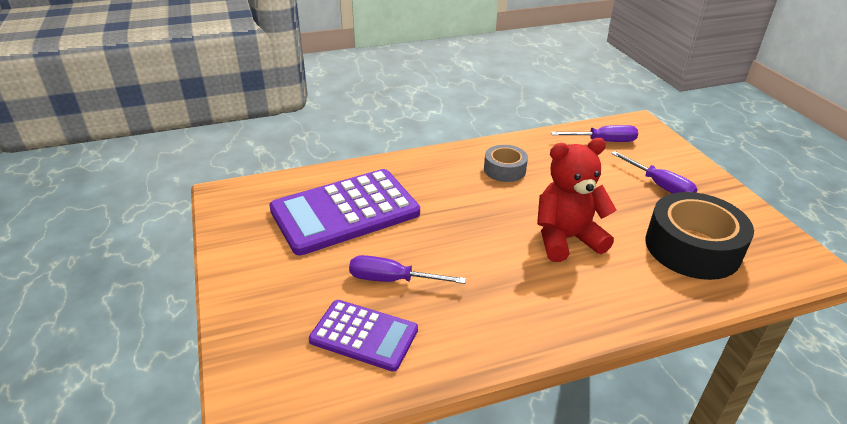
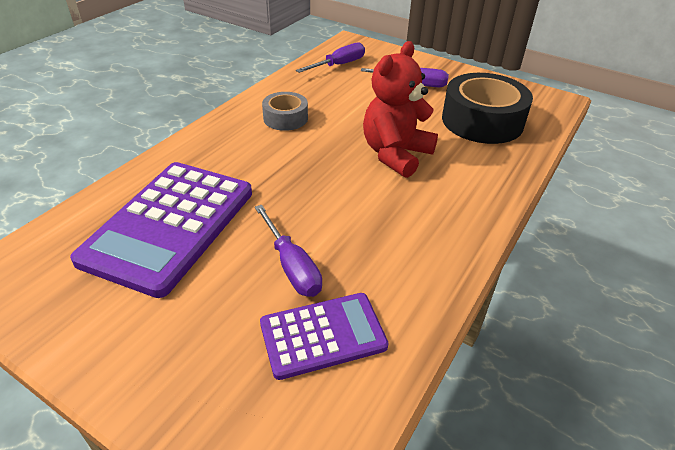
camera: 40 degrees left, 5 degrees up
(392, 280) = (292, 266): purple screwdriver -> purple screwdriver turned 90 degrees counterclockwise

